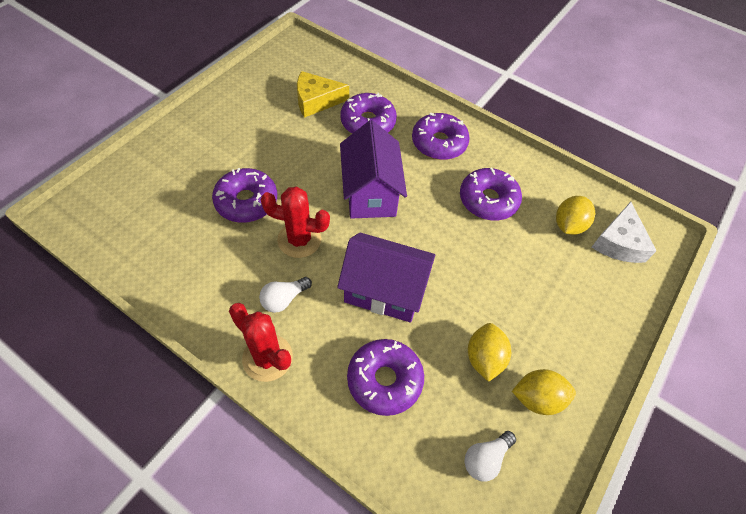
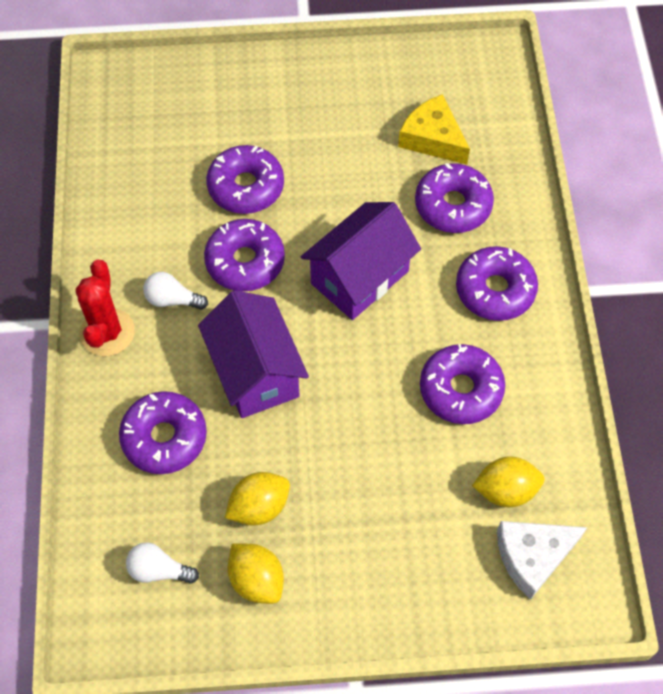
camera: 55 degrees right, 5 degrees up
(299, 240) = (245, 262): red cactus -> purple donut

